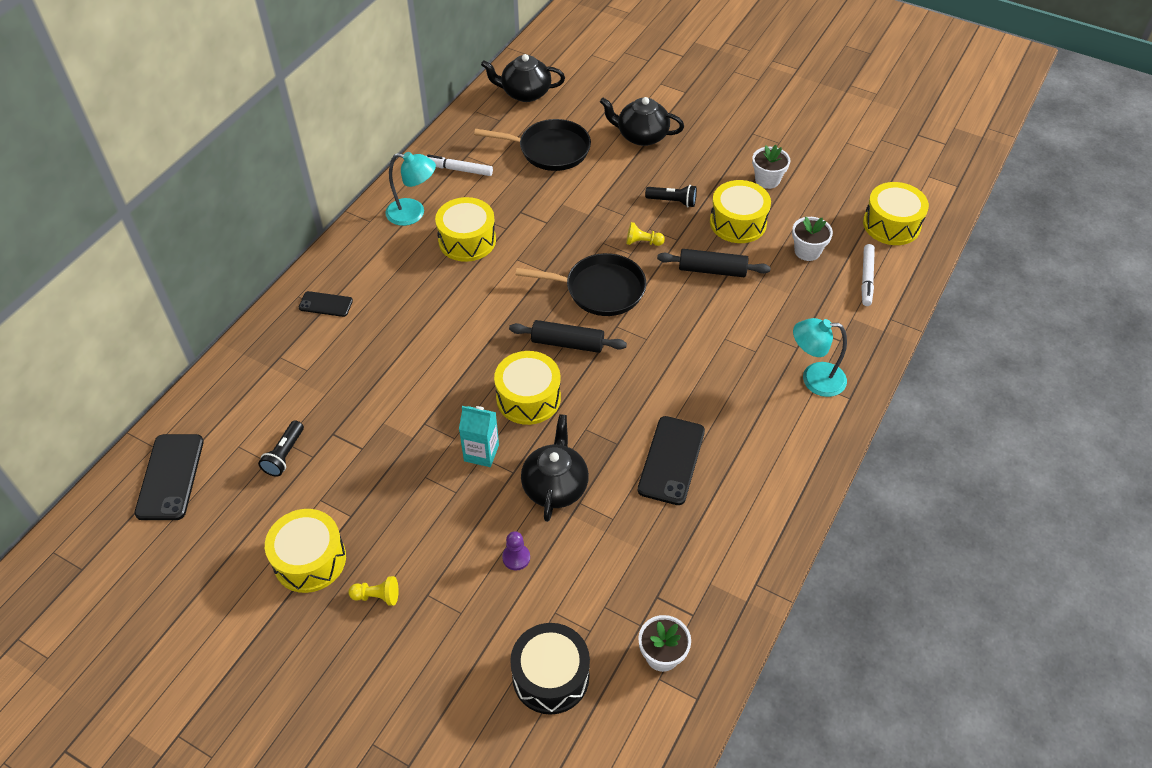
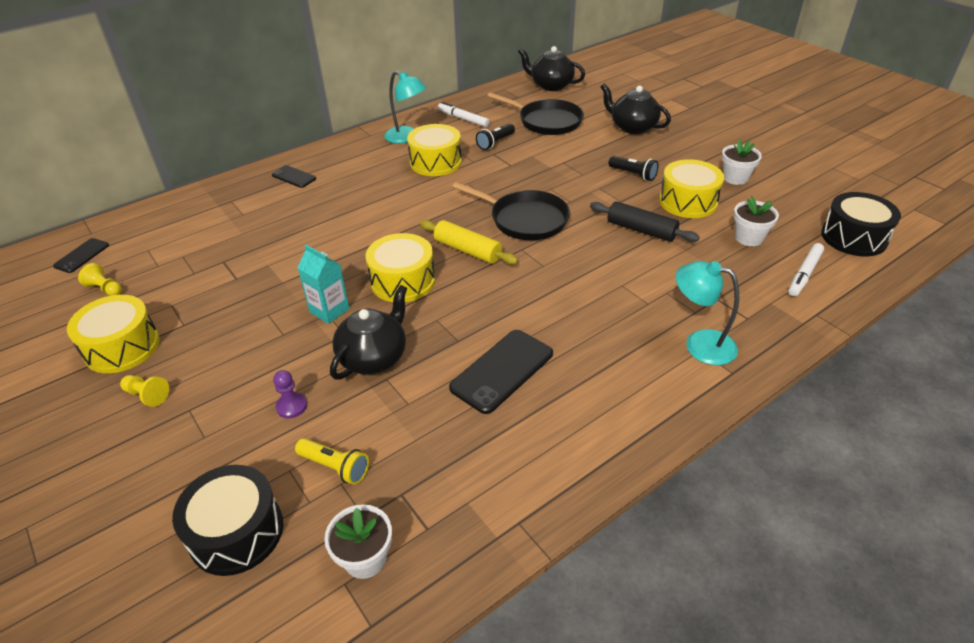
camera: 25 degrees right, 10 degrees down
(170, 477) = (82, 256): black phone -> black phone, size x0.57
(284, 455) = (174, 265): black flashlight -> black flashlight (495, 143)
(567, 343) = (467, 250): black rolling pin -> yellow rolling pin
(590, 595) = (335, 467): none -> yellow flashlight
(642, 242) = (587, 196): yellow pawn -> yellow pawn (105, 289)
(891, 224) = (854, 237): yellow drum -> black drum

